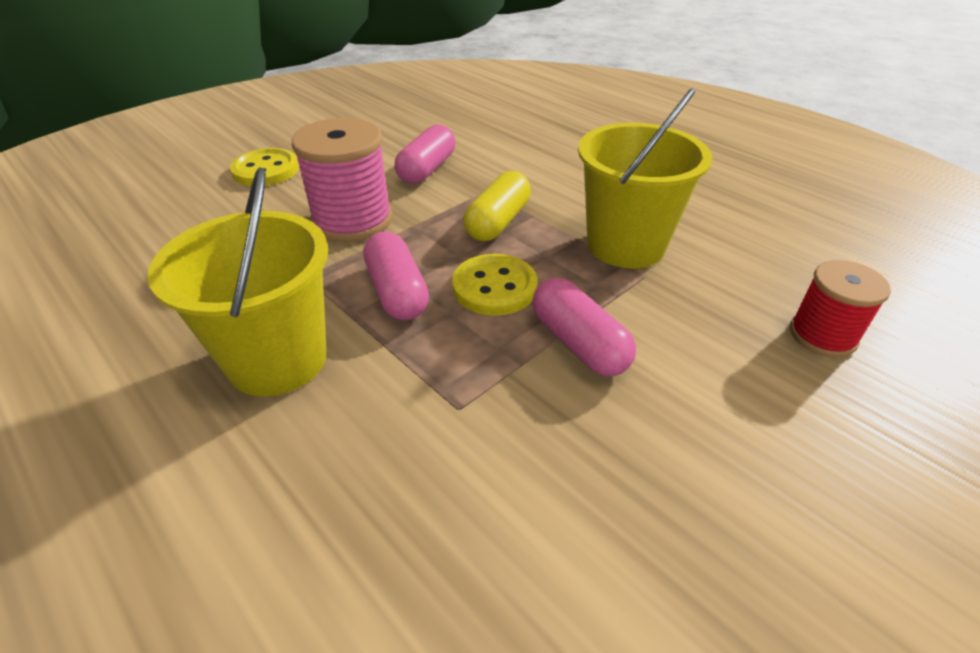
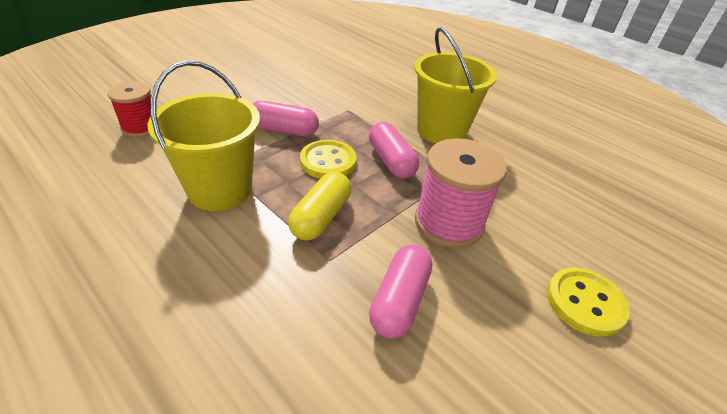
camera: 175 degrees right, 0 degrees up
(578, 343) = (284, 130): pink capsule -> pink capsule turned 45 degrees counterclockwise

